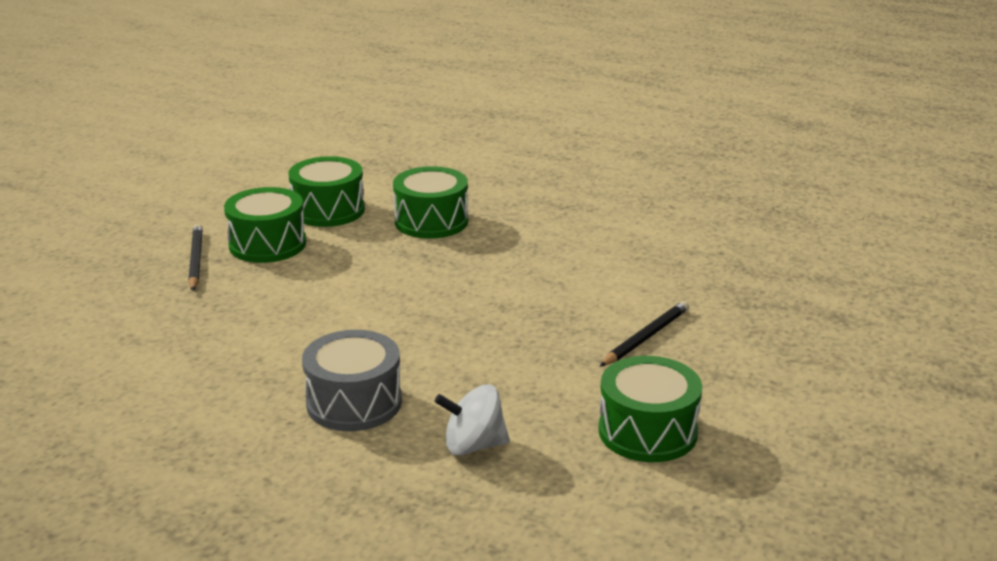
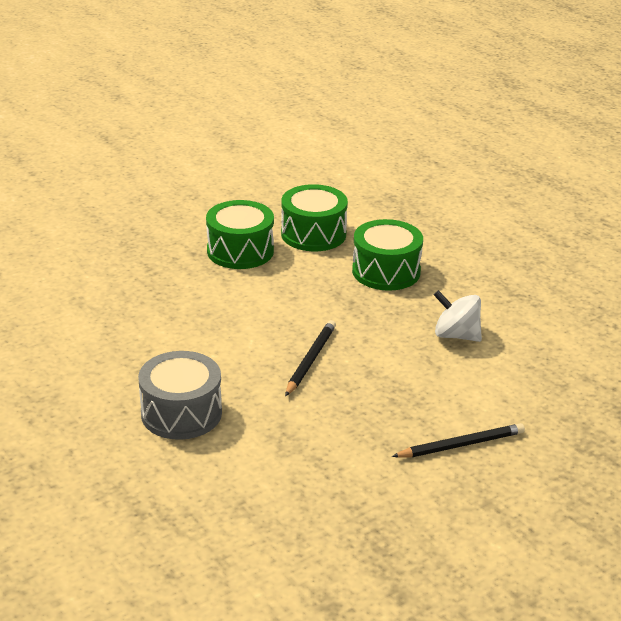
camera: 30 degrees right, 5 degrees up
(196, 260) = (177, 248): black pencil -> black pencil (310, 360)
(473, 445) = (233, 484): white spinning top -> white spinning top (456, 335)
(647, 432) = (377, 529): green drum -> none

